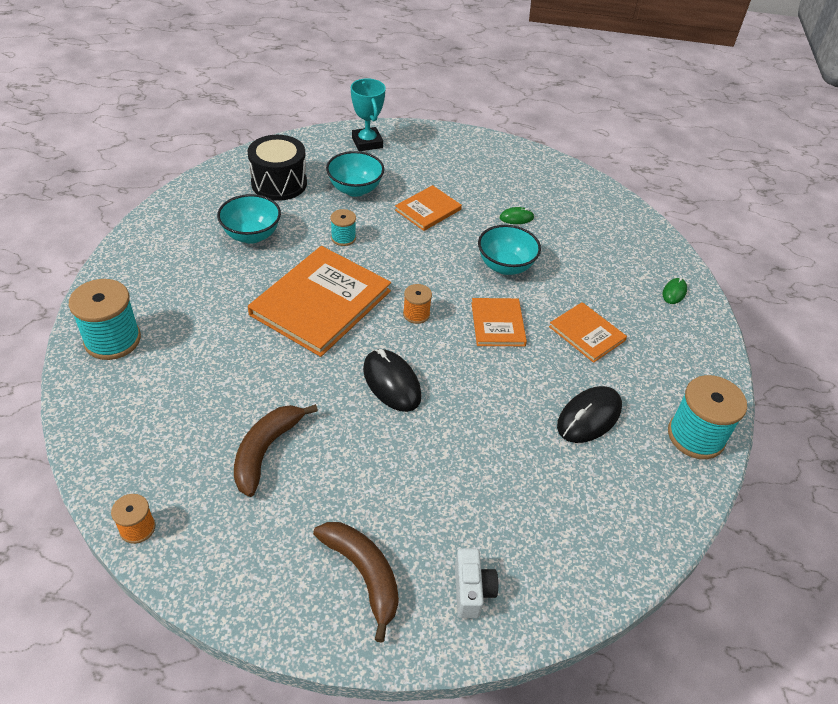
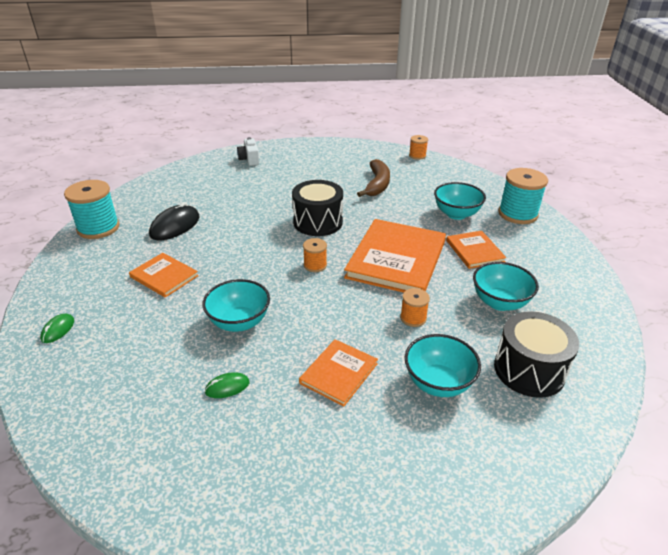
camera: 170 degrees right, 10 degrees down
(195, 357) = (456, 214): none -> turquoise bowl
(343, 238) = (413, 318): turquoise spool -> orange spool
(364, 575) = (302, 157): brown banana -> none
(367, 142) = (474, 479): turquoise trophy -> none
(391, 383) = (318, 222): black mouse -> black drum
(497, 324) = (244, 270): orange book -> orange book (475, 251)

